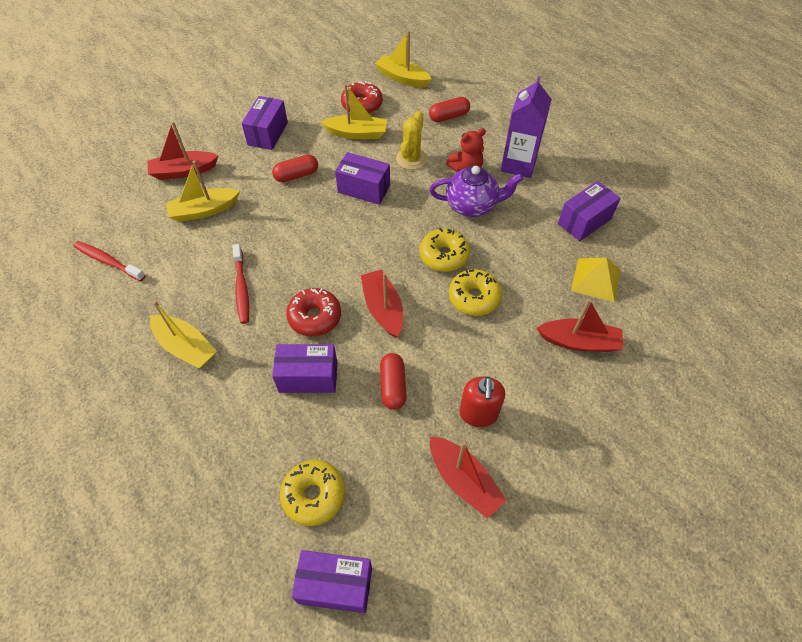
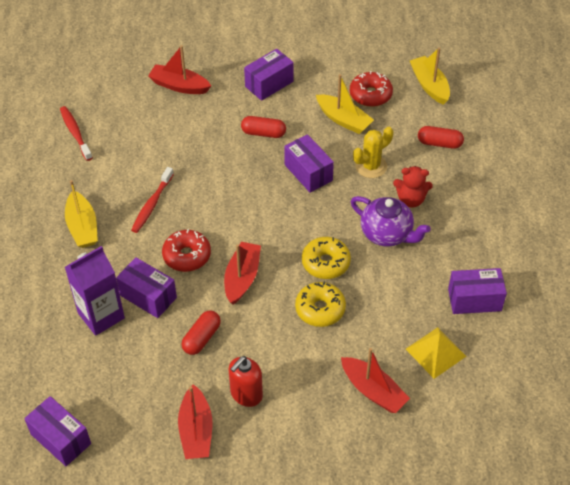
camera: 35 degrees right, 5 degrees down
(204, 210) = (170, 127): yellow boat -> none
(314, 495) = (90, 377): yellow donut -> none
(518, 164) = (463, 219): purple carton -> purple carton (101, 315)

